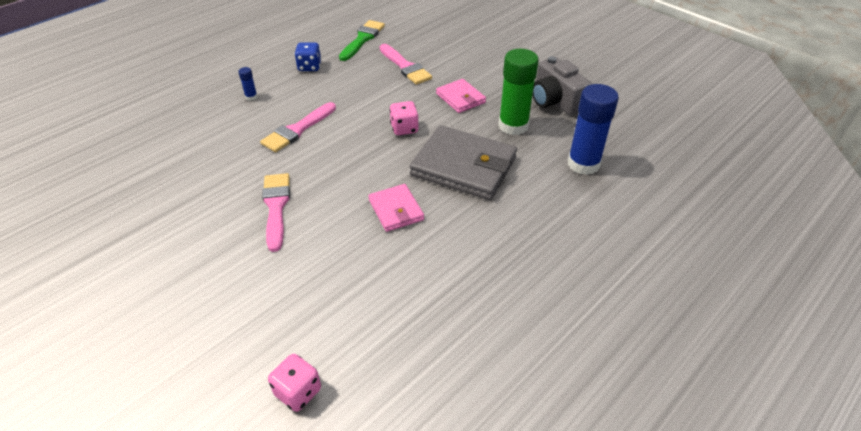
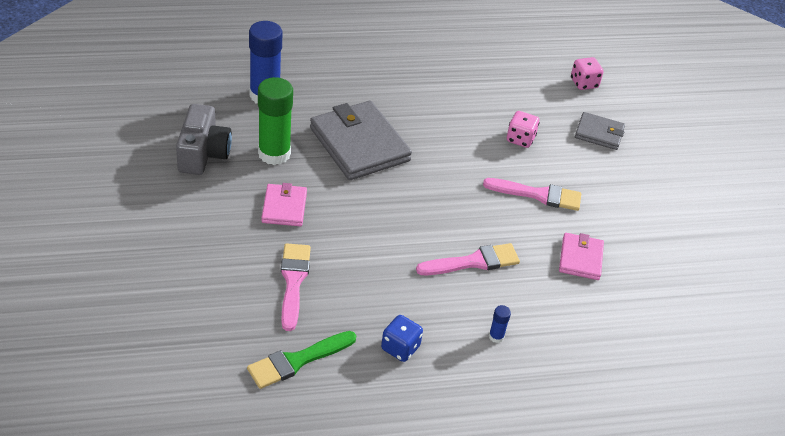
camera: 150 degrees left, 0 degrees up
(244, 317) = (599, 133): none -> grey wallet
(276, 207) = (538, 195): pink brush -> pink brush turned 105 degrees counterclockwise
(396, 210) = (446, 142): pink wallet -> pink wallet (580, 258)
(404, 128) = (372, 206): pink dice -> pink dice (520, 139)

